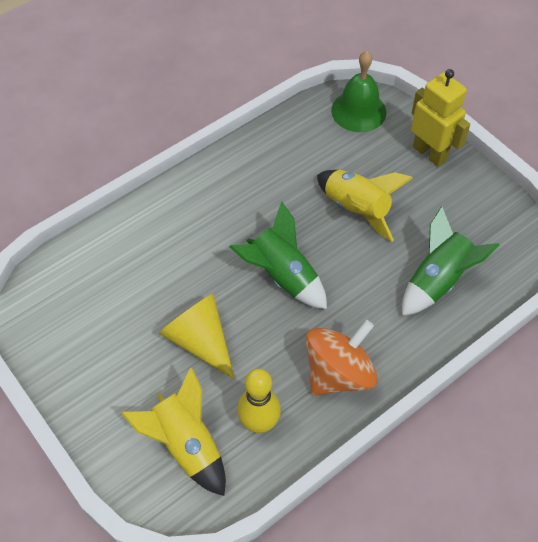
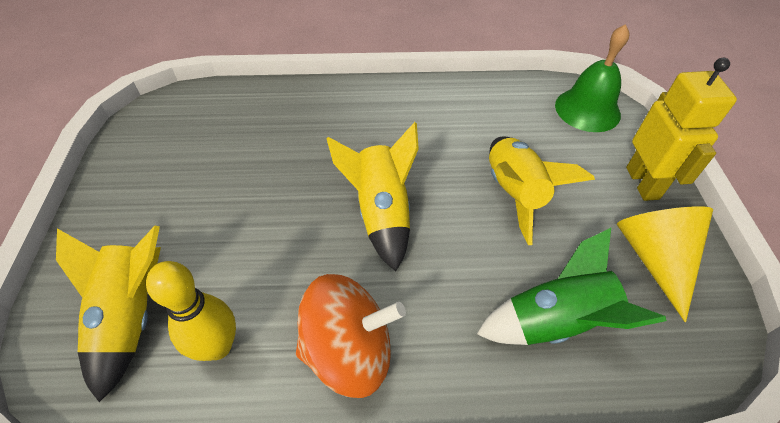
camera: 35 degrees right, 5 degrees down
(200, 340) = (248, 224): yellow cone -> yellow cone (654, 258)
(282, 276) = (381, 212): green rocket -> yellow rocket

